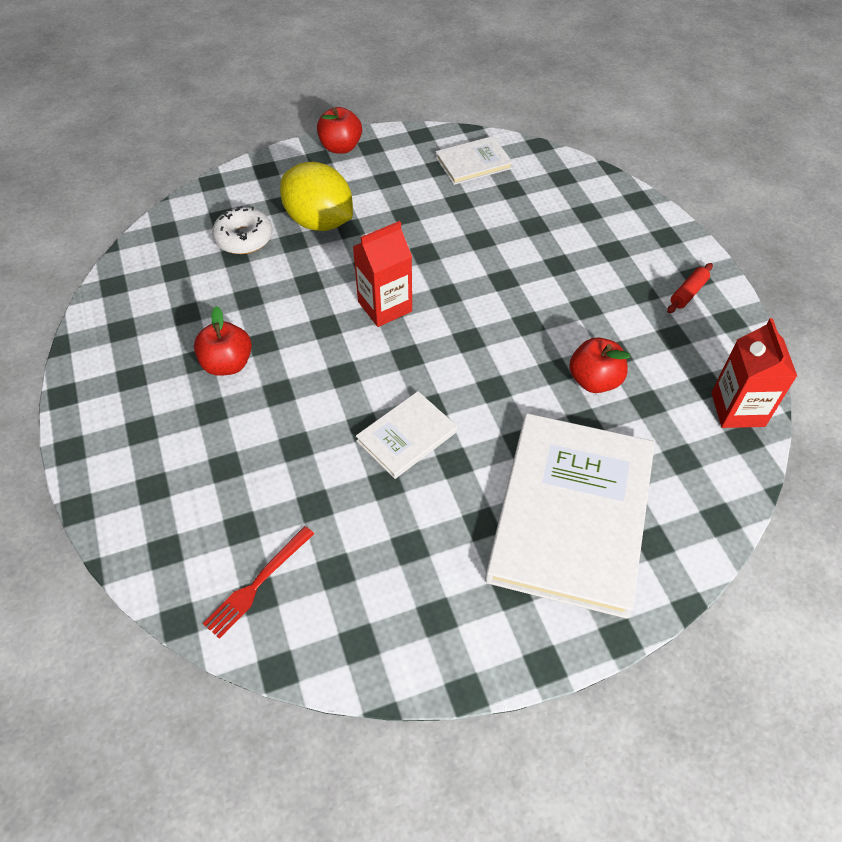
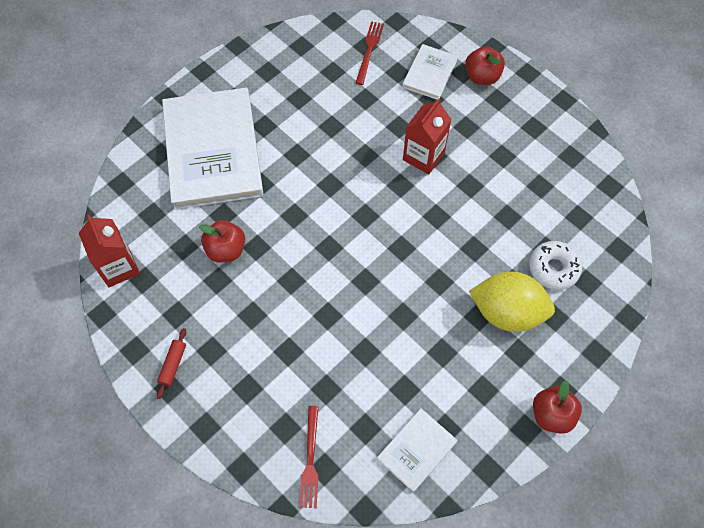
camera: 155 degrees right, 10 degrees up
(227, 364) = (481, 160): red apple -> red apple (482, 76)
(385, 306) = (404, 250): red carton -> red carton (423, 156)
(407, 436) = (334, 159): white book -> white book (429, 73)
(572, 185) = (310, 460): none -> red fork

